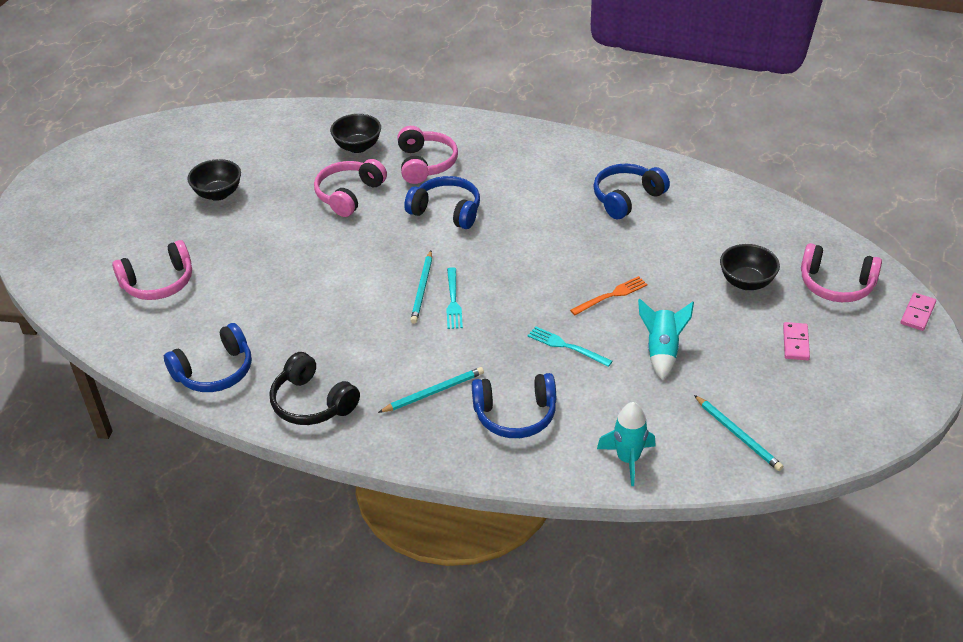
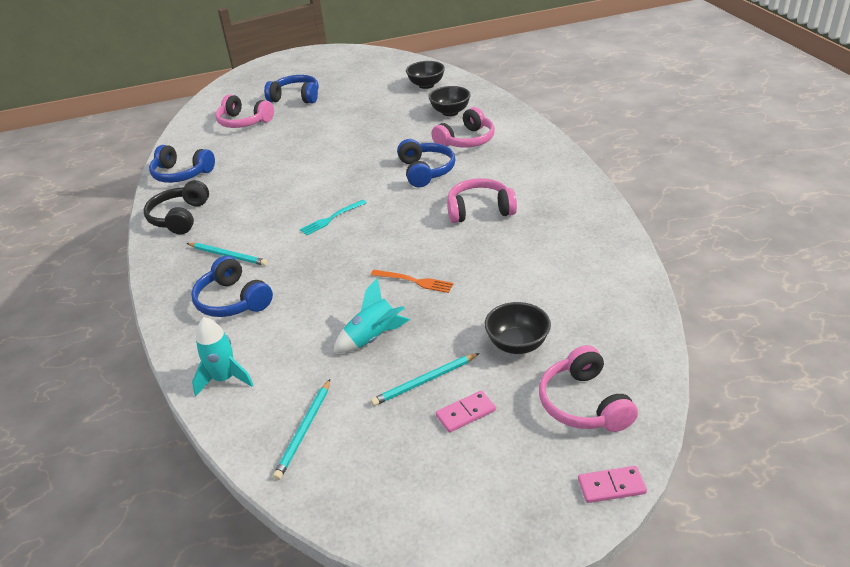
camera: 55 degrees right, 5 degrees down
(218, 194) = (344, 98): black bowl -> black bowl (426, 85)
(349, 195) = (397, 133): pink headphones -> pink headphones (479, 210)
(422, 288) = (331, 201): turquoise pencil -> turquoise pencil (425, 381)
(566, 346) = (331, 288): turquoise fork -> none
(627, 198) = (546, 233): blue headphones -> blue headphones (296, 97)

